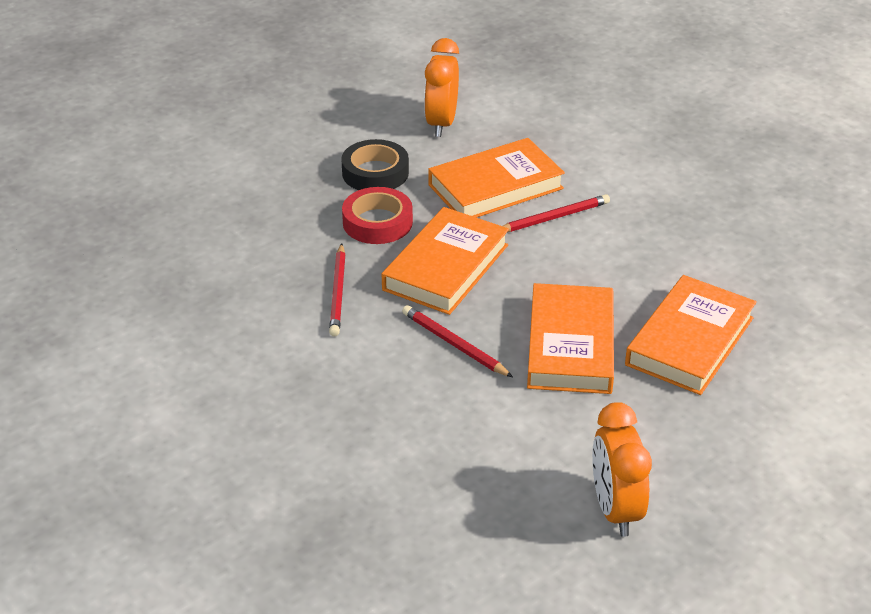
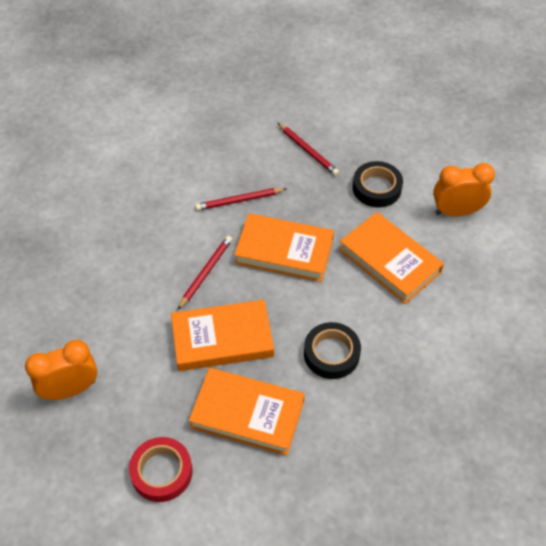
camera: 75 degrees right, 15 degrees up
(377, 222) = (320, 203): red tape -> red tape (161, 472)
(553, 218) = (365, 304): red pencil -> red pencil (308, 151)
(618, 257) = (331, 354): none -> black tape

